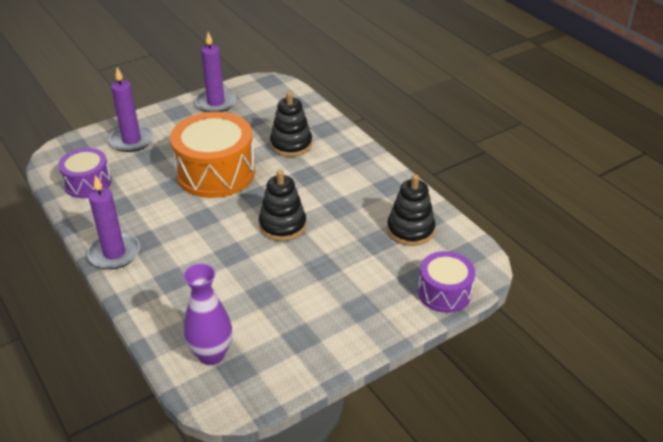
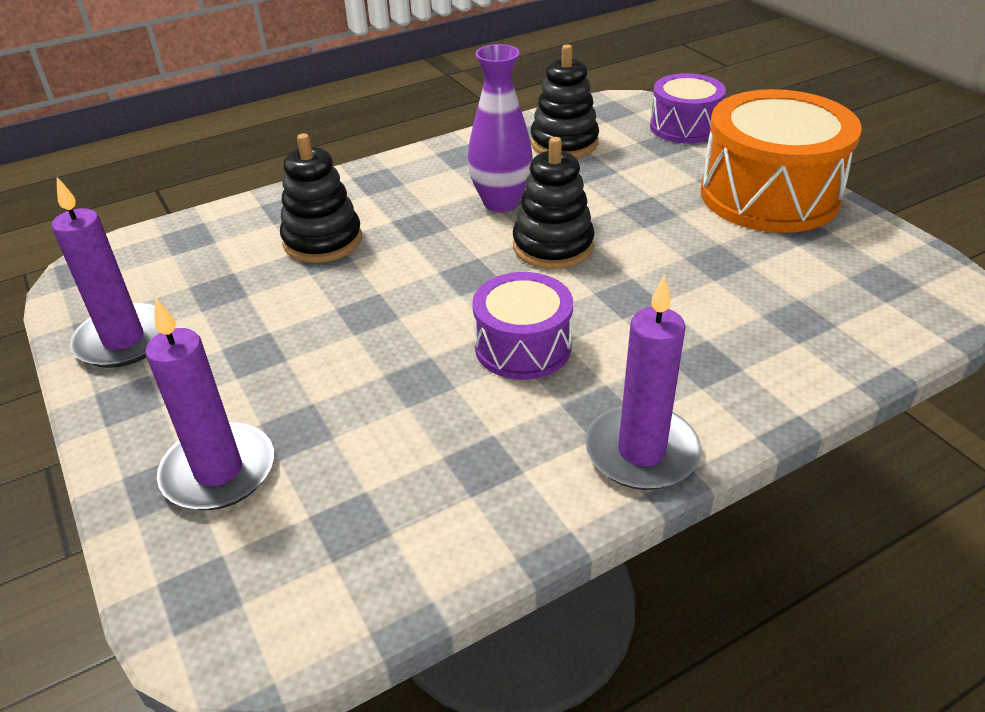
camera: 85 degrees left, 0 degrees up
(87, 183) = (381, 537): purple drum -> purple drum (523, 347)
(211, 354) = (865, 306): purple vase -> purple vase (501, 202)
(215, 172) = (387, 326): orange drum -> orange drum (769, 195)

